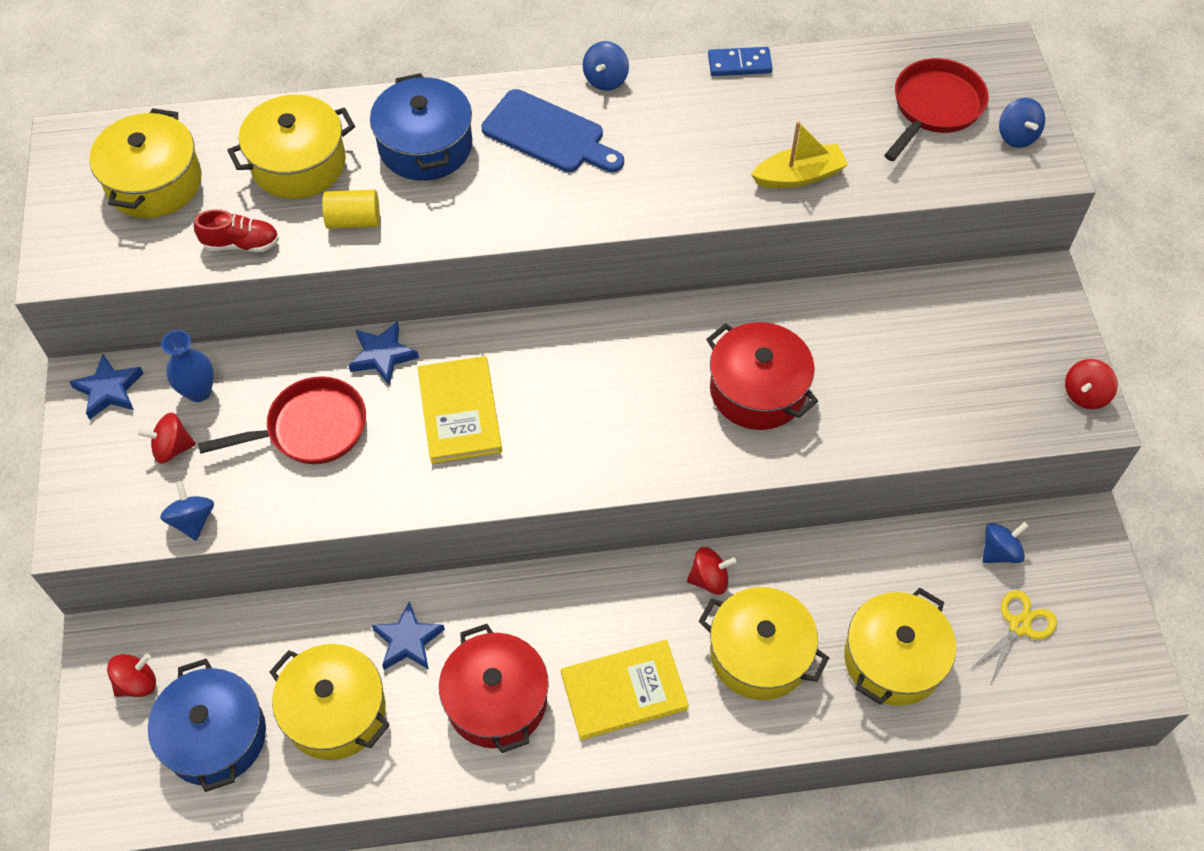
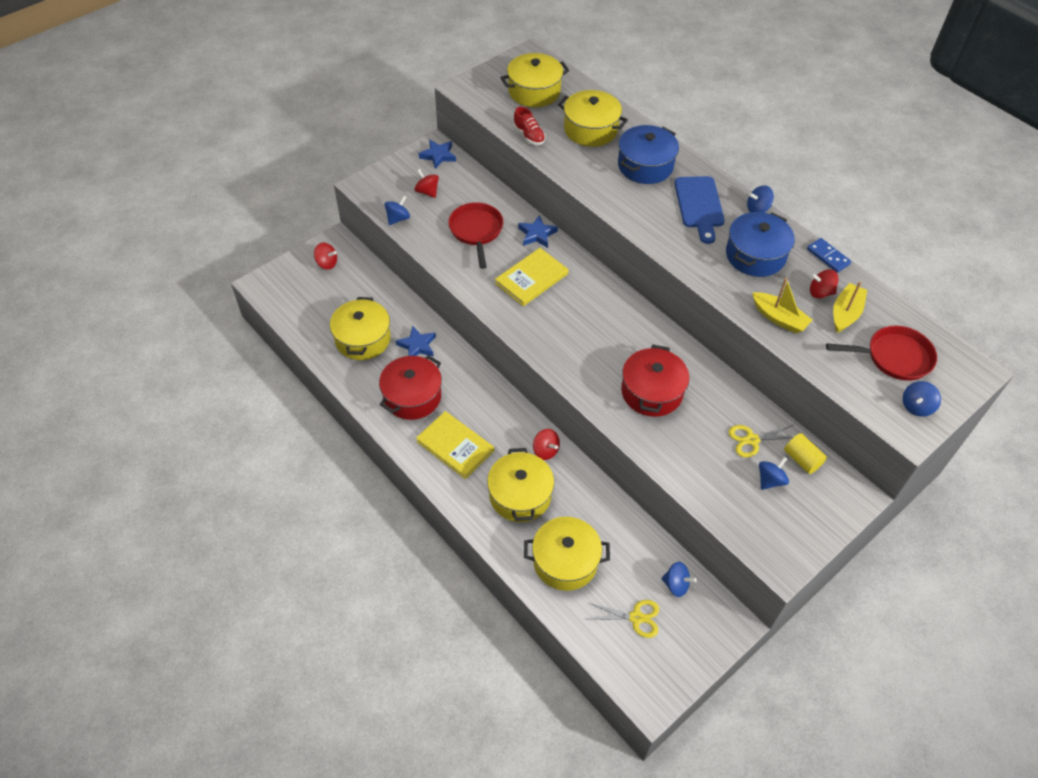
camera: 55 degrees right, 5 degrees down
(199, 391) = (462, 184): blue vase -> none
(215, 736) = (321, 304): blue pot -> blue pot (755, 255)
(311, 428) = (476, 231): red pan -> red pan turned 135 degrees counterclockwise
(354, 220) = (577, 165): yellow cylinder -> yellow cylinder (802, 459)
(839, 107) = (845, 313): none -> yellow boat
(902, 330) = (752, 440): none -> yellow scissors
(970, 350) = (770, 480): none -> blue spinning top
(1085, 394) = (794, 555): red spinning top -> red spinning top (820, 292)

